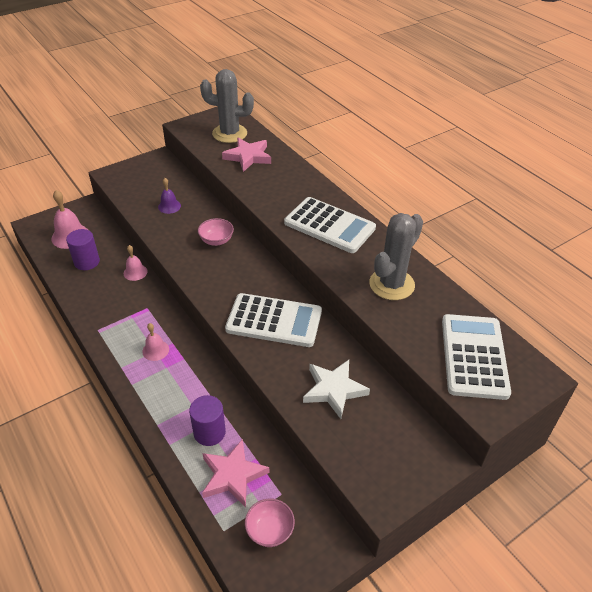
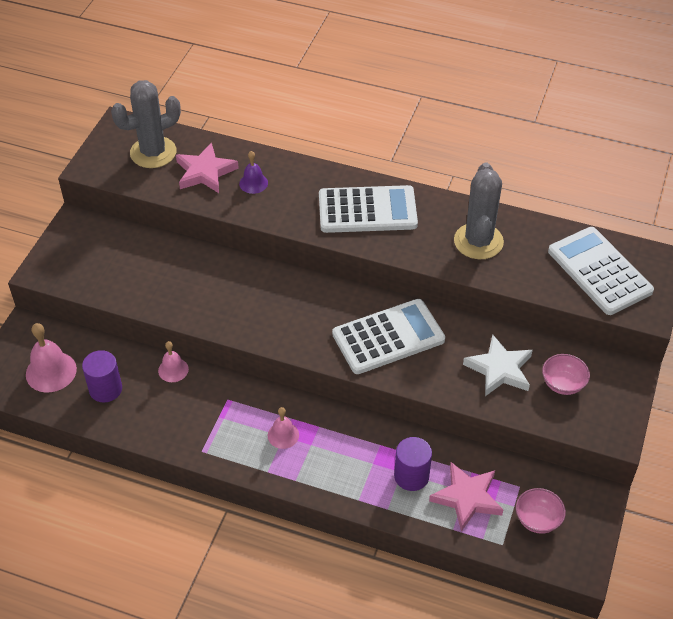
camera: 35 degrees left, 5 degrees up
(169, 206) = (154, 275): purple bell -> purple bell (253, 183)
(216, 240) = (248, 286): pink bowl -> pink bowl (563, 384)

